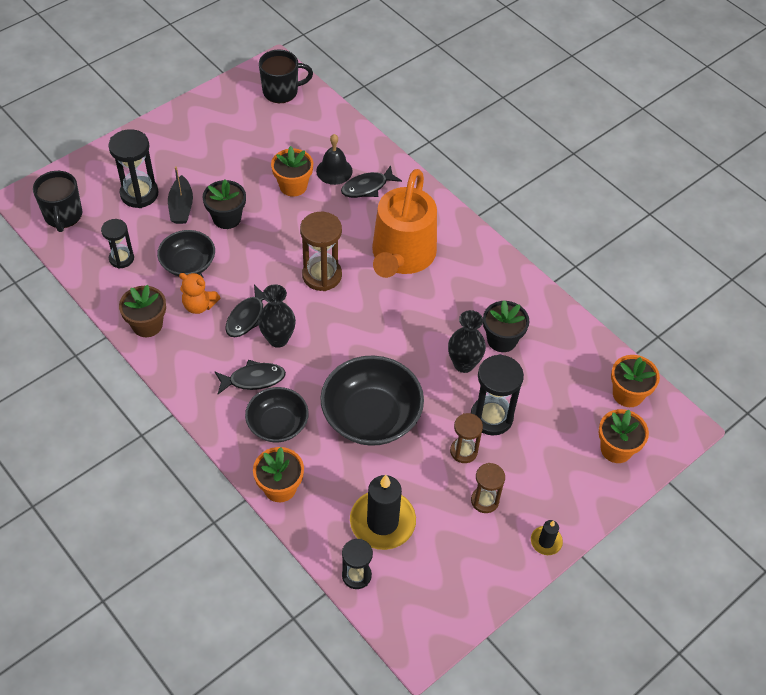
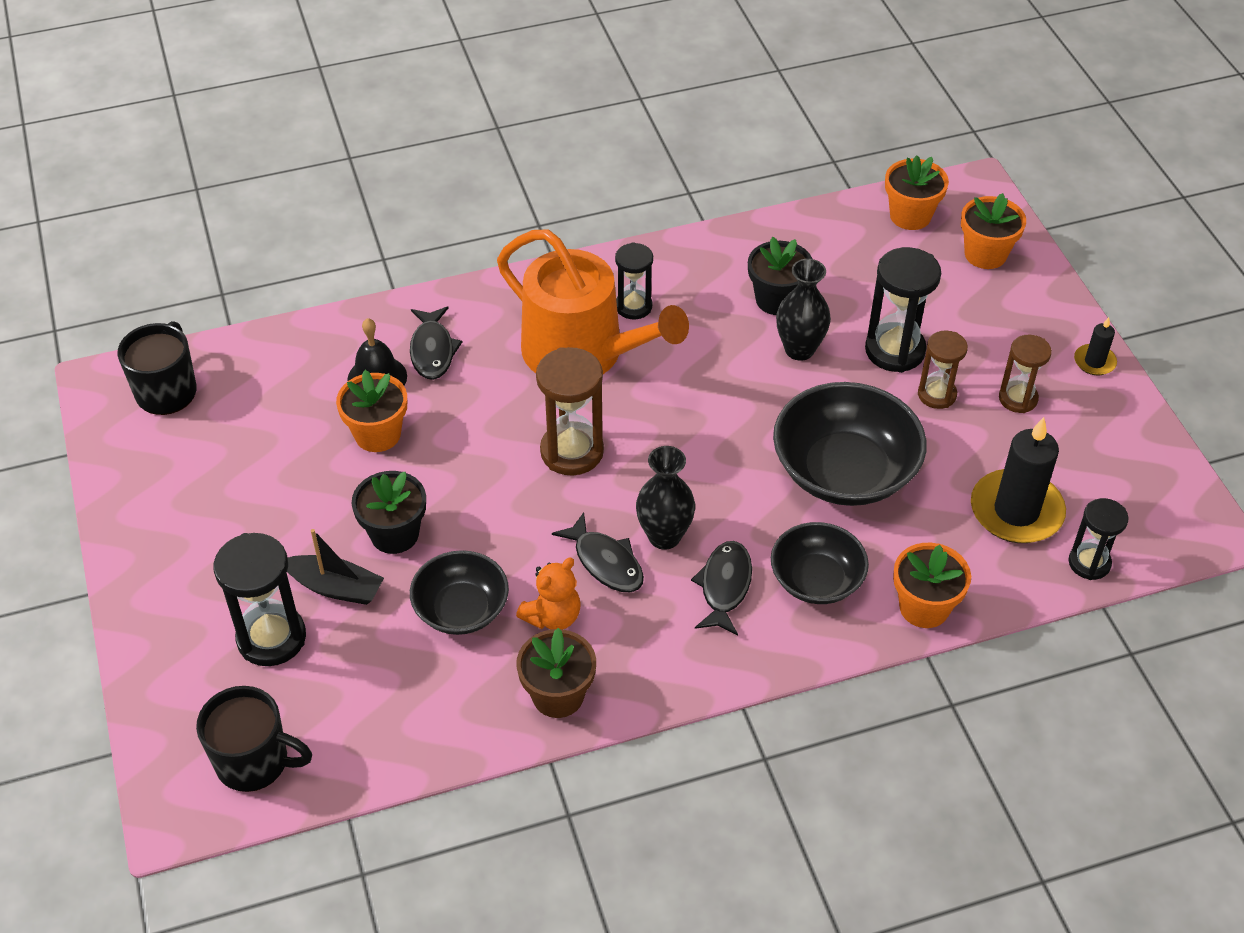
camera: 65 degrees left, 5 degrees down
(121, 258) = (400, 698): black hourglass -> black hourglass (633, 306)

